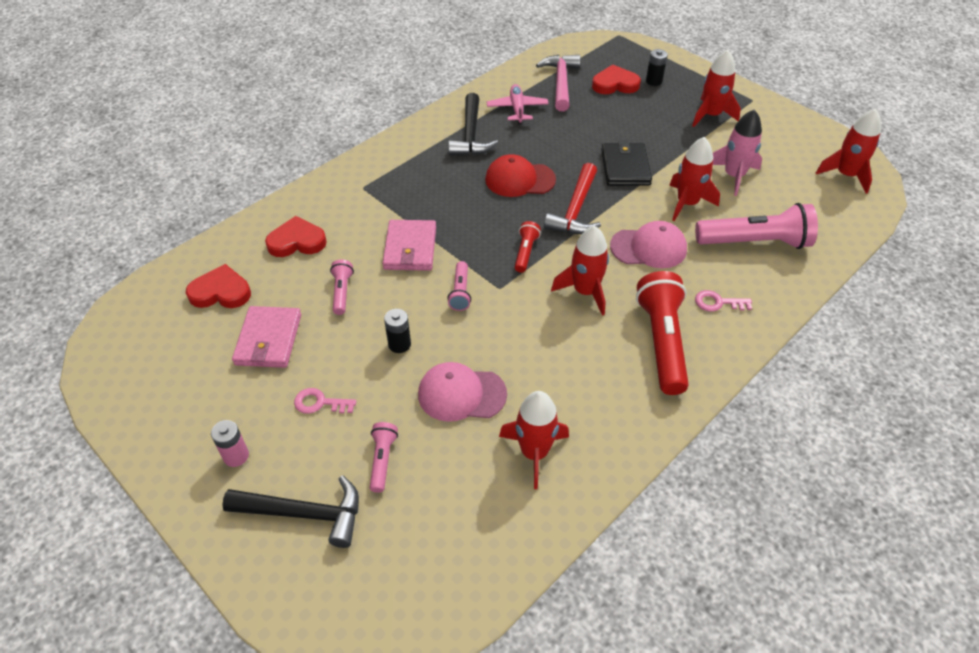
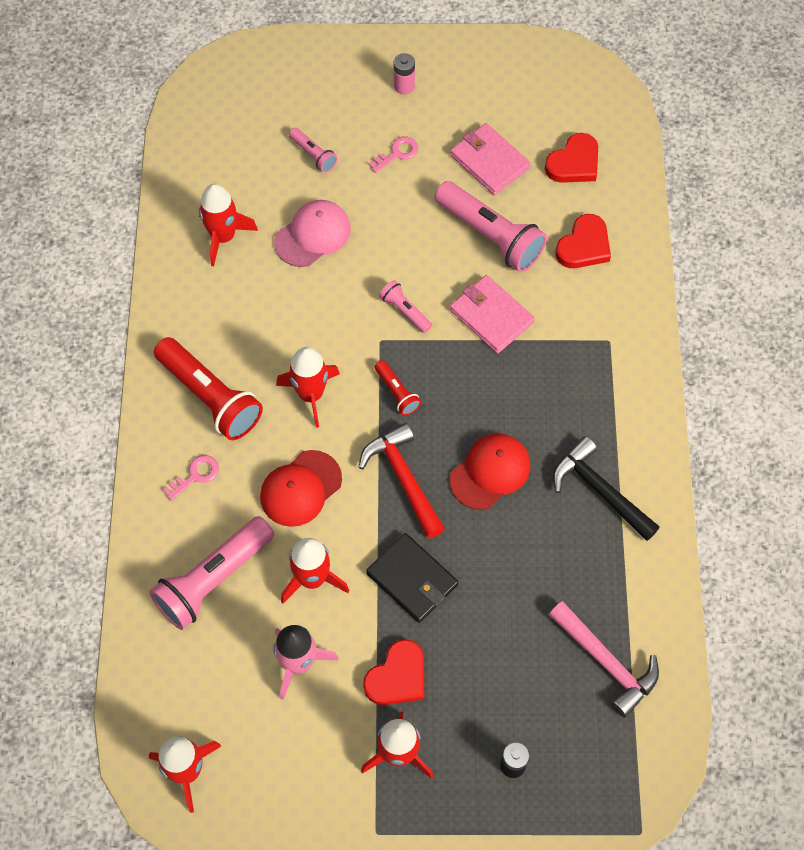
camera: 135 degrees right, 15 degrees up
(305, 514) = (321, 93): black hammer -> none
(342, 292) = (490, 236): pink flashlight -> pink flashlight, size x2.05
(399, 344) = (397, 233): black battery -> none
(517, 109) = (601, 572): pink plane -> none
(615, 84) = (548, 716): red heart -> red heart (397, 677)
(648, 248) = (300, 488): pink cap -> red cap

